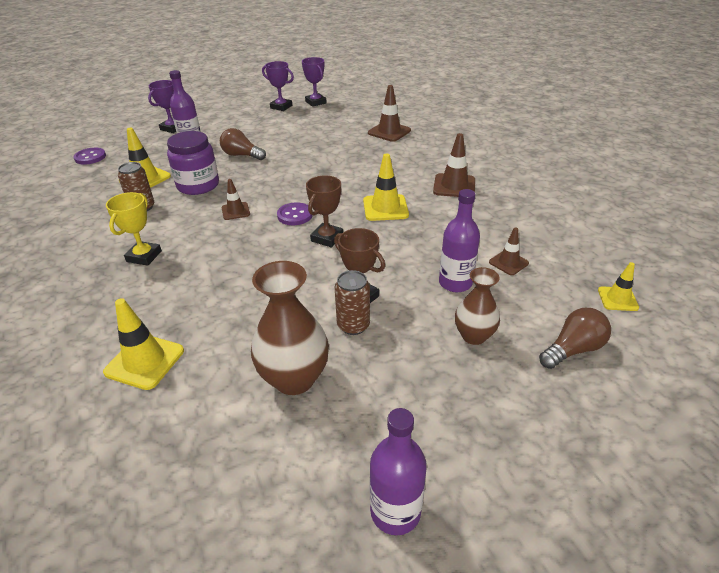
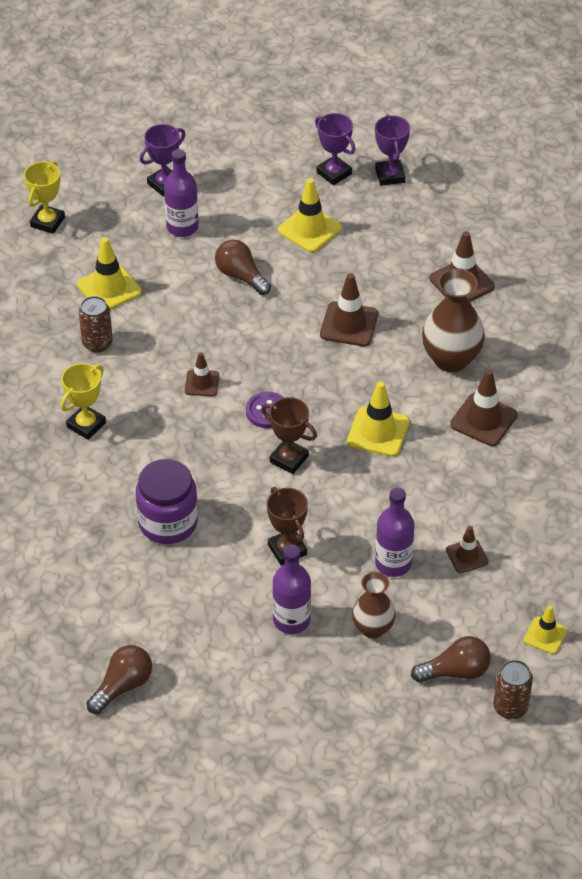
camera: 20 degrees right, 10 degrees up
(90, 157) = (47, 222): purple button -> yellow trophy
(144, 361) = (65, 558): yellow traffic cone -> yellow traffic cone (309, 229)
(198, 185) = (170, 322): purple jar -> purple jar (168, 522)
(244, 477) = (122, 686): none -> brown light bulb
(294, 378) = (190, 617): brown vase -> brown vase (451, 359)
(327, 238) = (289, 459): brown trophy -> brown trophy turned 75 degrees clockwise
(329, 162) = (349, 324): none -> brown traffic cone
(353, 325) = (265, 580): brown can -> brown can (510, 707)
(395, 512) = (223, 747): purple bottle -> purple bottle (291, 620)

